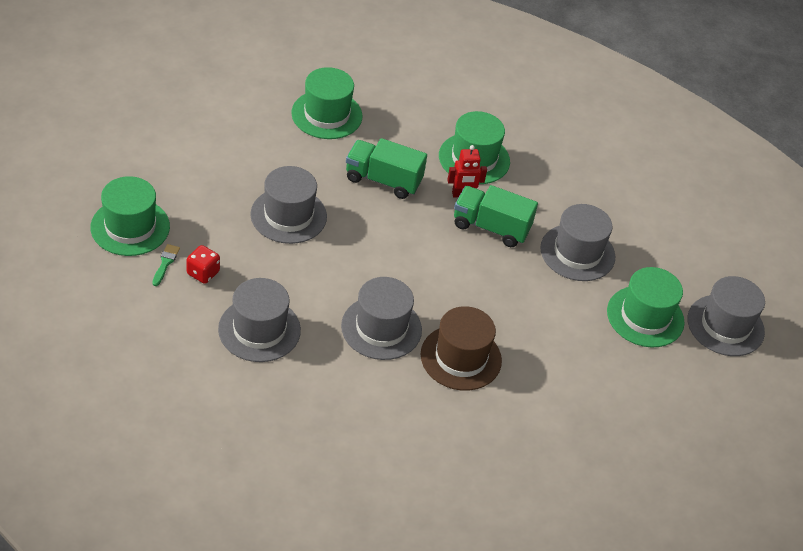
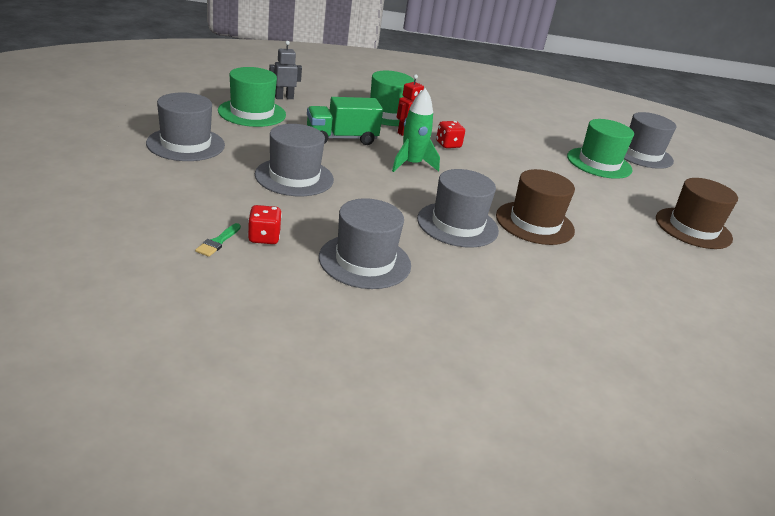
camera: 35 degrees left, 15 degrees down
(130, 227) = (150, 226): green hat -> none
(165, 263) = (218, 242): green brush -> green brush turned 135 degrees counterclockwise
(381, 100) = (284, 98): none -> grey robot
(418, 240) = (411, 164): none -> green rocket
(491, 227) = (448, 145): green truck -> red dice
(577, 252) = (516, 143): grey hat -> grey hat (186, 144)
(633, 437) = (693, 228): none -> brown hat

